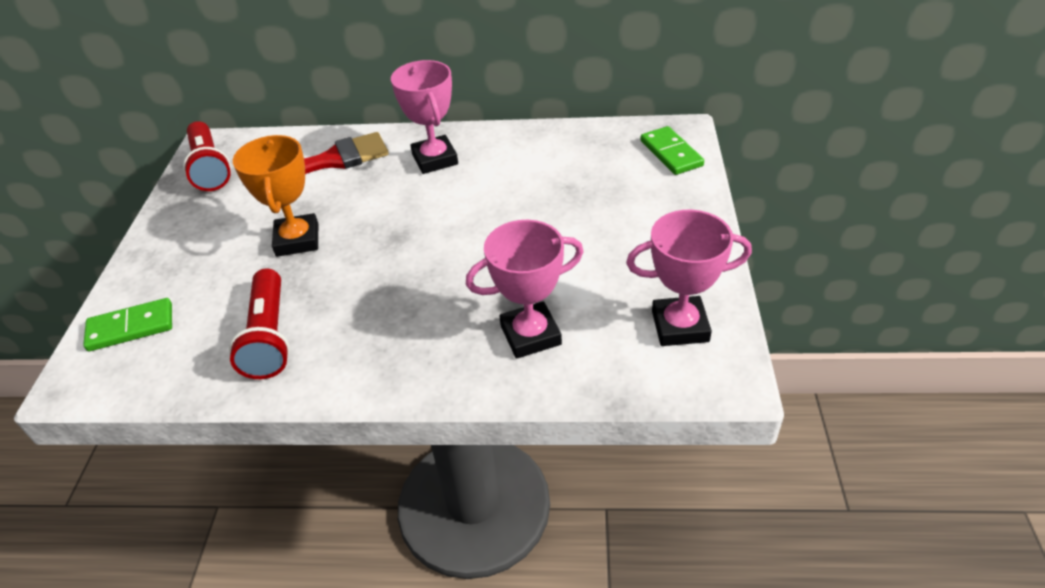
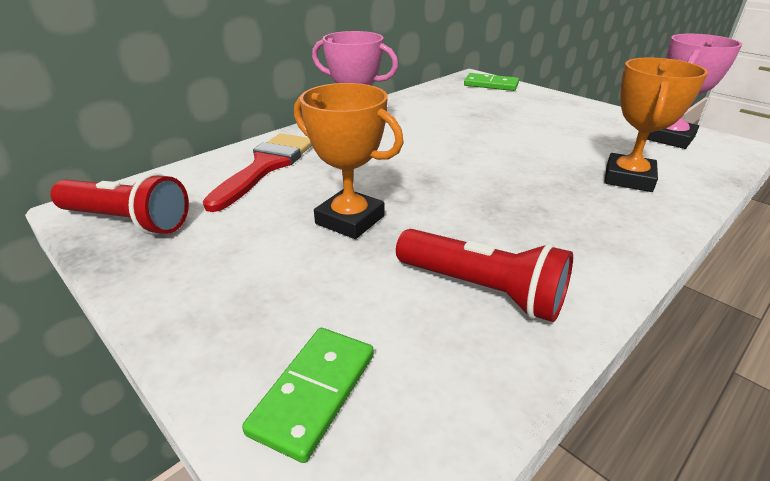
camera: 50 degrees left, 10 degrees down
(530, 335) = (628, 178): pink trophy -> orange trophy

